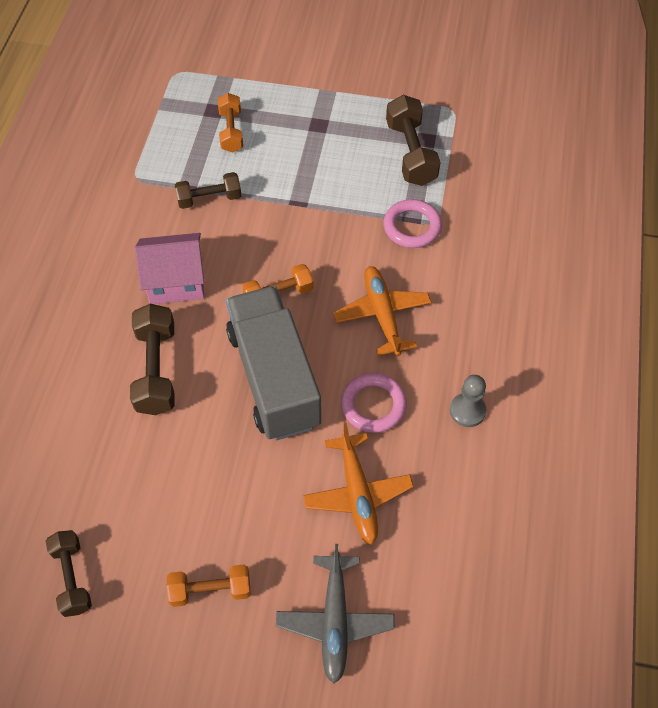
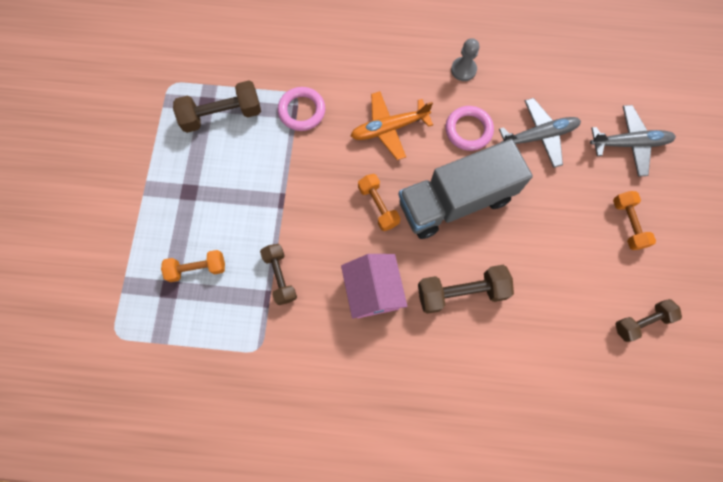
camera: 95 degrees left, 15 degrees up
(357, 493) = (539, 136): orange plane -> grey plane

